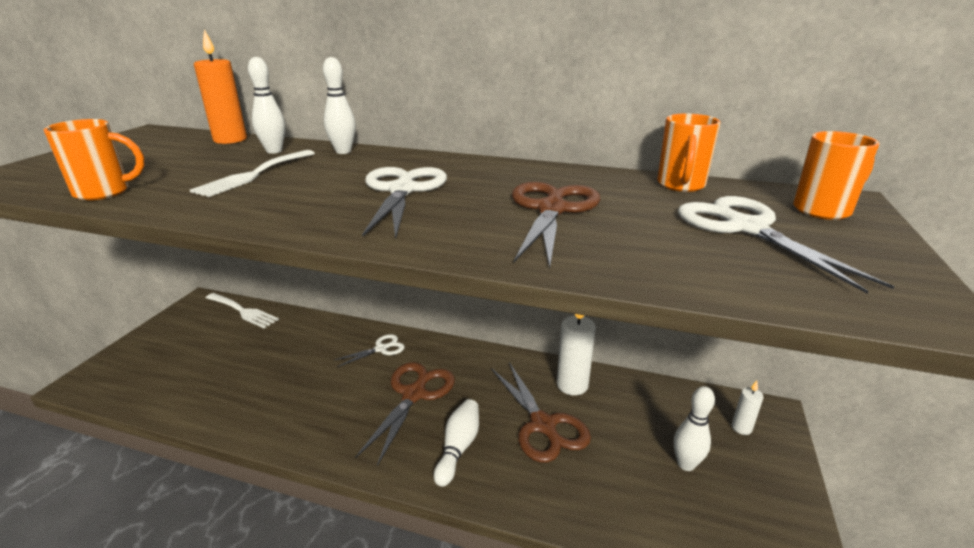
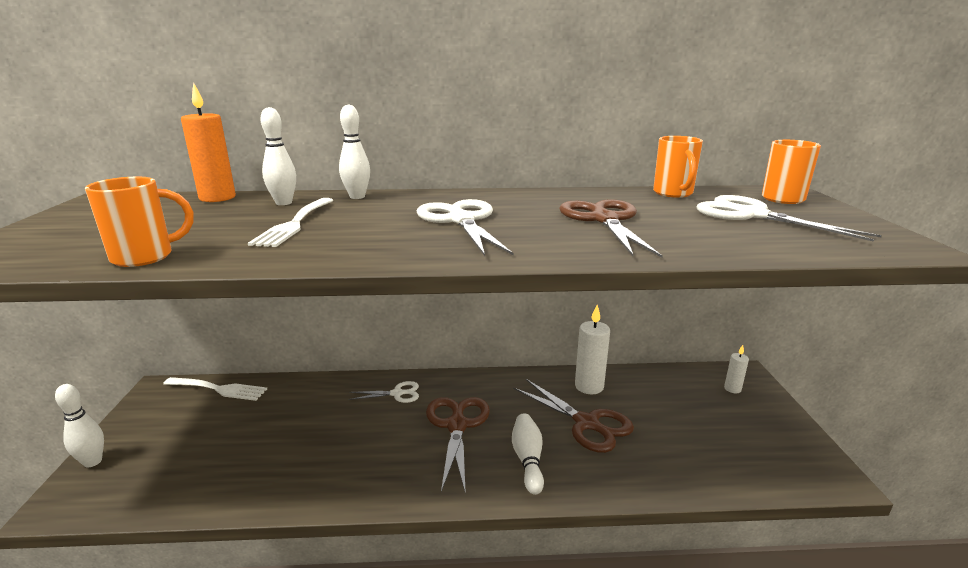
camera: 20 degrees left, 5 degrees down
(381, 349) = (397, 393): white scissors -> white scissors turned 45 degrees clockwise
(686, 464) = (712, 425): white bowling pin -> white bowling pin (93, 462)

